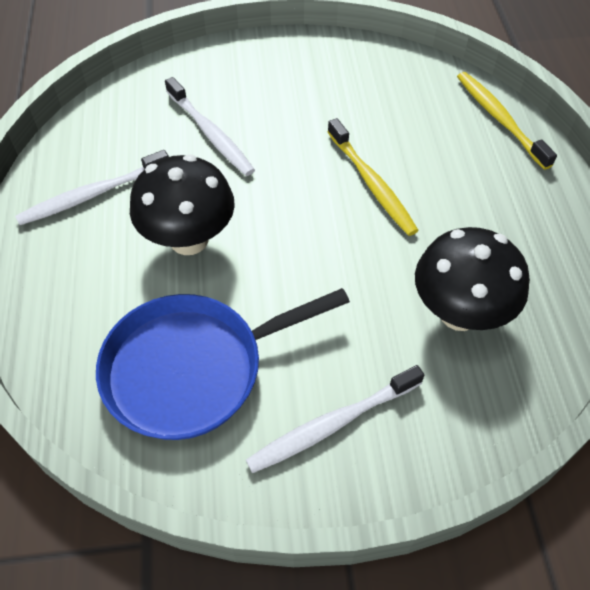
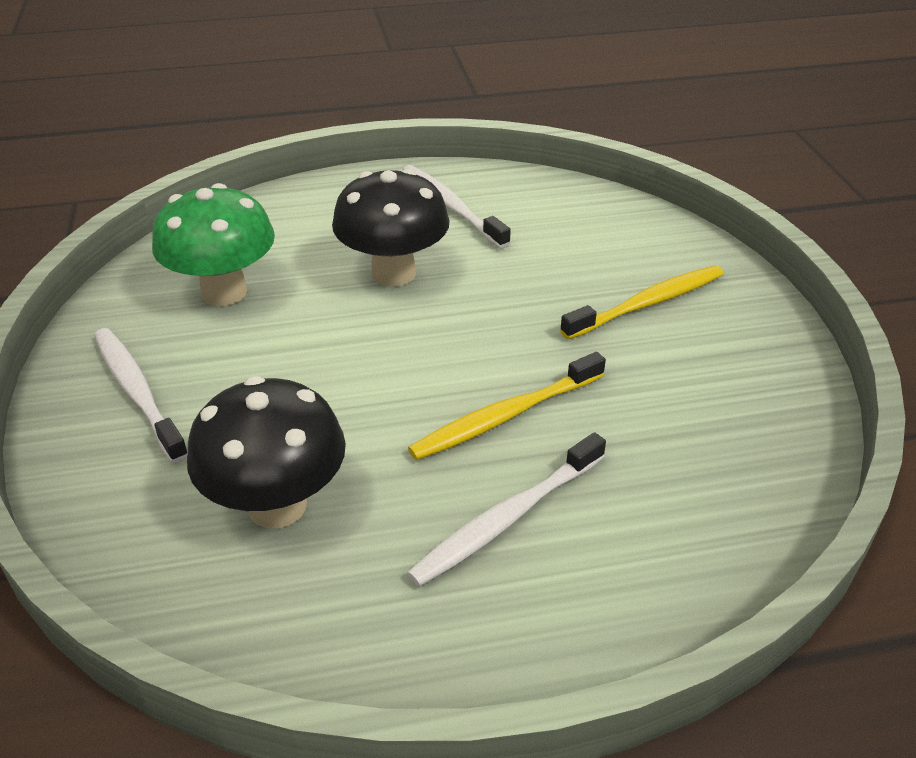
camera: 85 degrees right, 15 degrees down
(192, 369) = (224, 292): blue pan -> green mushroom
(211, 134) = (564, 272): white toothbrush -> white toothbrush (506, 519)
(499, 118) = (695, 575): yellow toothbrush -> yellow toothbrush (648, 303)

